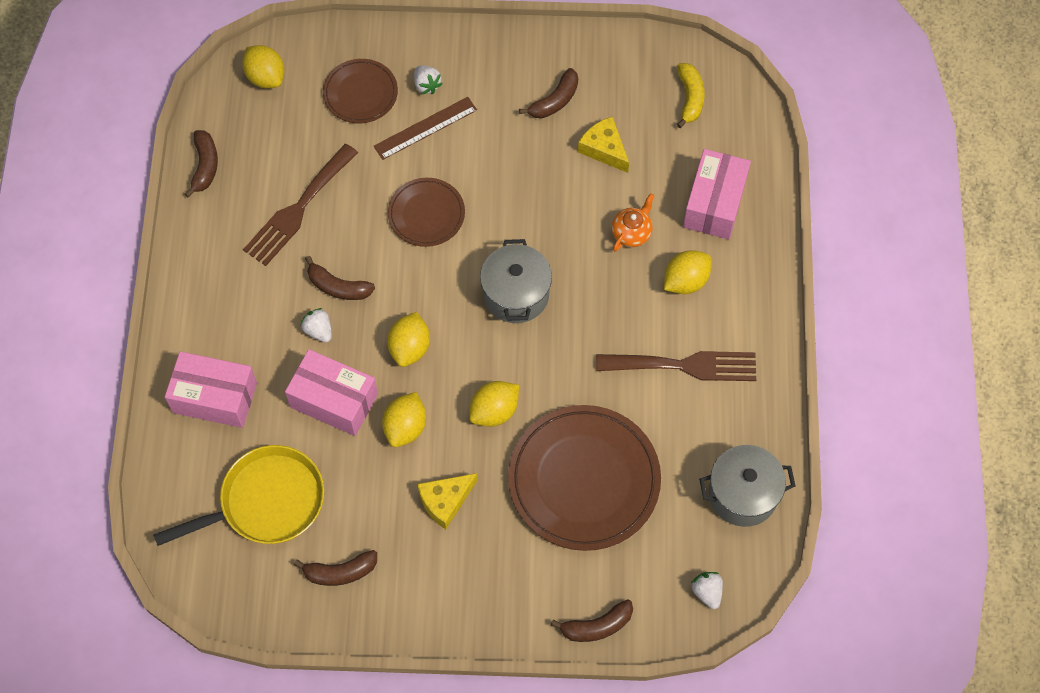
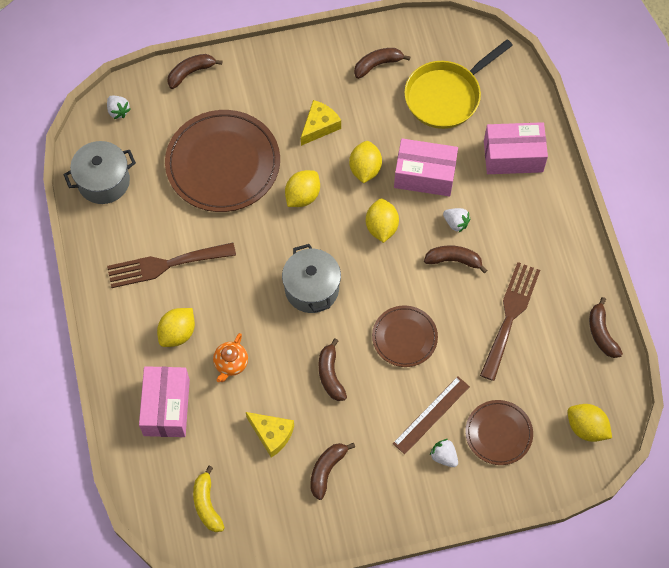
camera: 165 degrees right, 0 degrees up
(522, 194) = (330, 375): none -> brown banana

